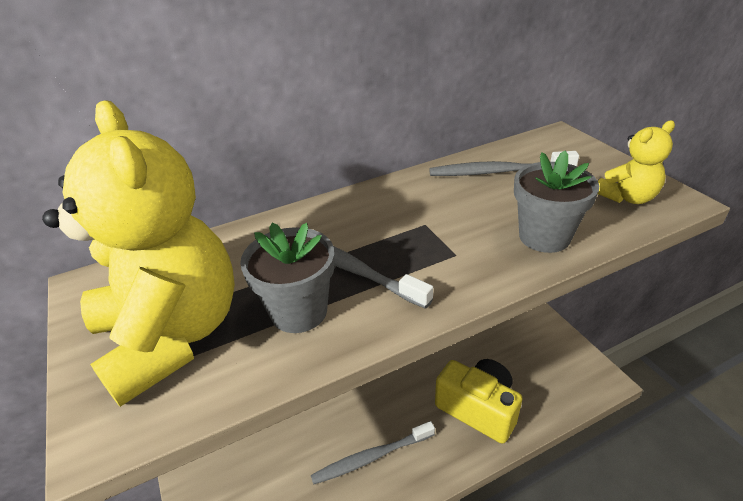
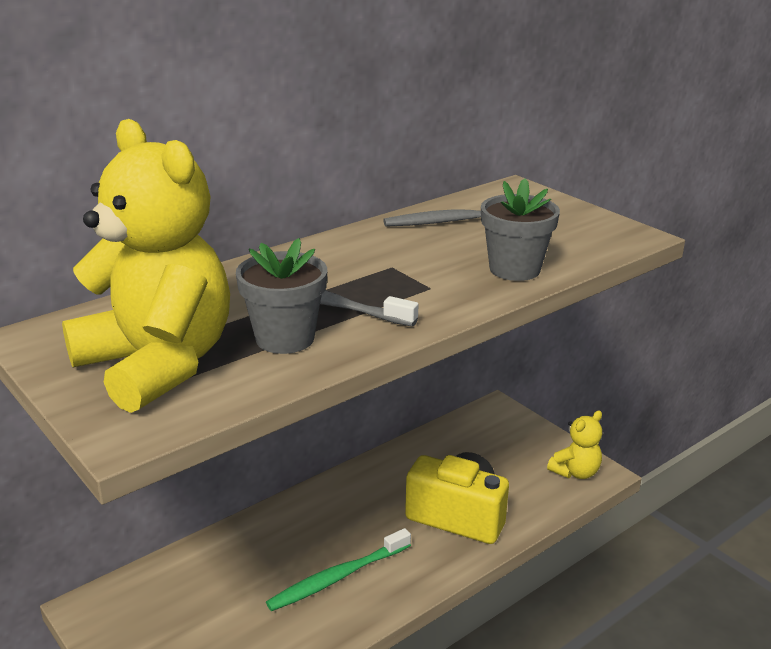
camera: 15 degrees left, 10 degrees down
(371, 457) = (337, 577): grey toothbrush -> green toothbrush
(627, 197) = (590, 236): yellow teddy bear -> yellow teddy bear (575, 472)

